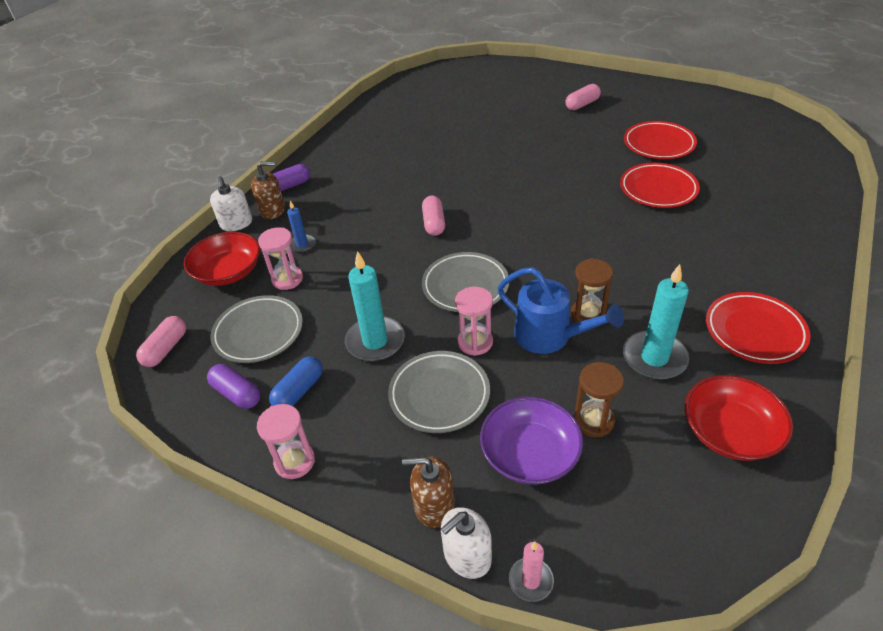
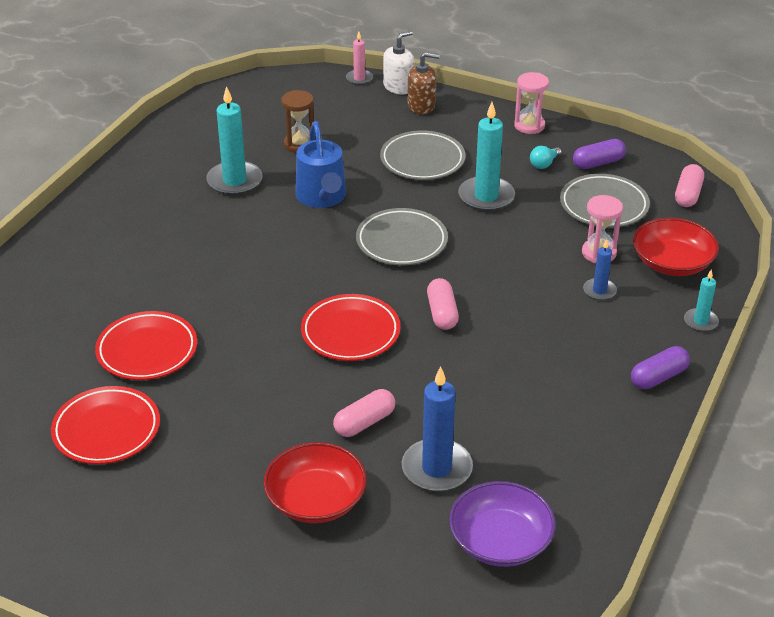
camera: 175 degrees right, 5 degrees down
(236, 223) = (700, 321): white soap dispenser -> turquoise candle
(237, 394) = (598, 163): purple capsule -> purple capsule turned 60 degrees counterclockwise
(272, 210) = (662, 339): brown soap dispenser -> none
(299, 391) = (544, 164): blue capsule -> turquoise light bulb
(446, 135) = (437, 468): none -> blue candle
(475, 342) = (392, 194): pink hourglass -> none
(530, 454) = (352, 128): purple bowl -> purple bowl (500, 541)
(550, 336) = (322, 197): blue watering can -> blue watering can turned 135 degrees counterclockwise
(582, 104) = (192, 533): pink capsule -> pink capsule (364, 422)
(588, 314) = (282, 214): brown hourglass -> none
(730, 431) = (199, 138): red bowl -> red bowl (316, 500)
(754, 331) = (136, 198): red plate -> red plate (350, 332)

